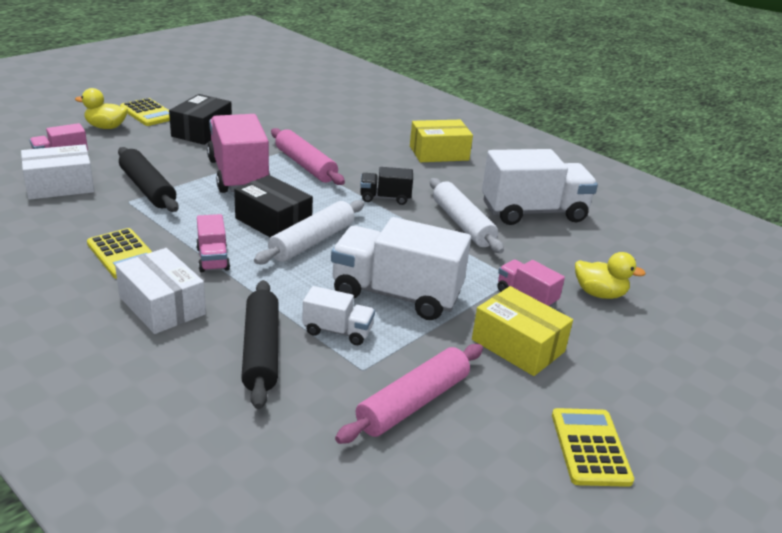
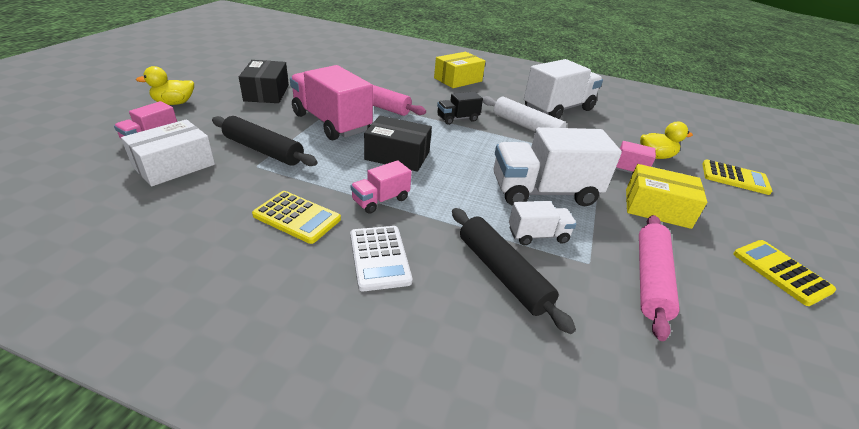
camera: 25 degrees left, 5 degrees up
(148, 113) = (204, 85): yellow calculator -> yellow calculator (734, 178)
(162, 306) = (379, 258): white box -> white calculator
(213, 259) = (381, 200): pink truck -> pink truck turned 90 degrees clockwise
(312, 242) = (442, 165): white rolling pin -> none

